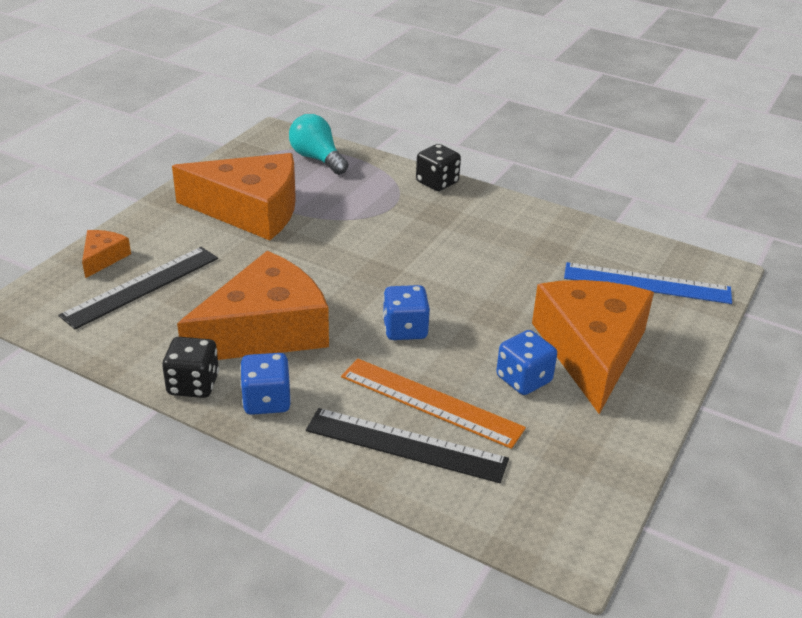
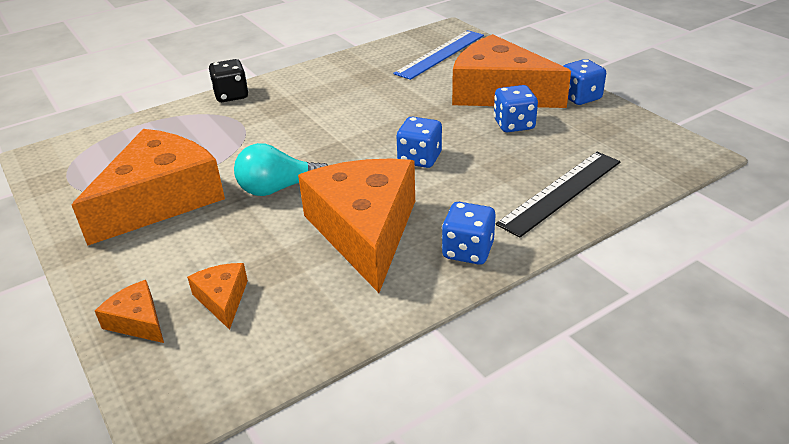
camera: 60 degrees left, 0 degrees up
(142, 286) = (222, 299): black ruler -> orange cheese
(193, 385) = (416, 292): black dice -> none
(317, 159) = (118, 143): turquoise light bulb -> turquoise light bulb (278, 189)
(430, 402) = (517, 169): orange ruler -> none
(636, 421) = (580, 97): none -> blue dice

